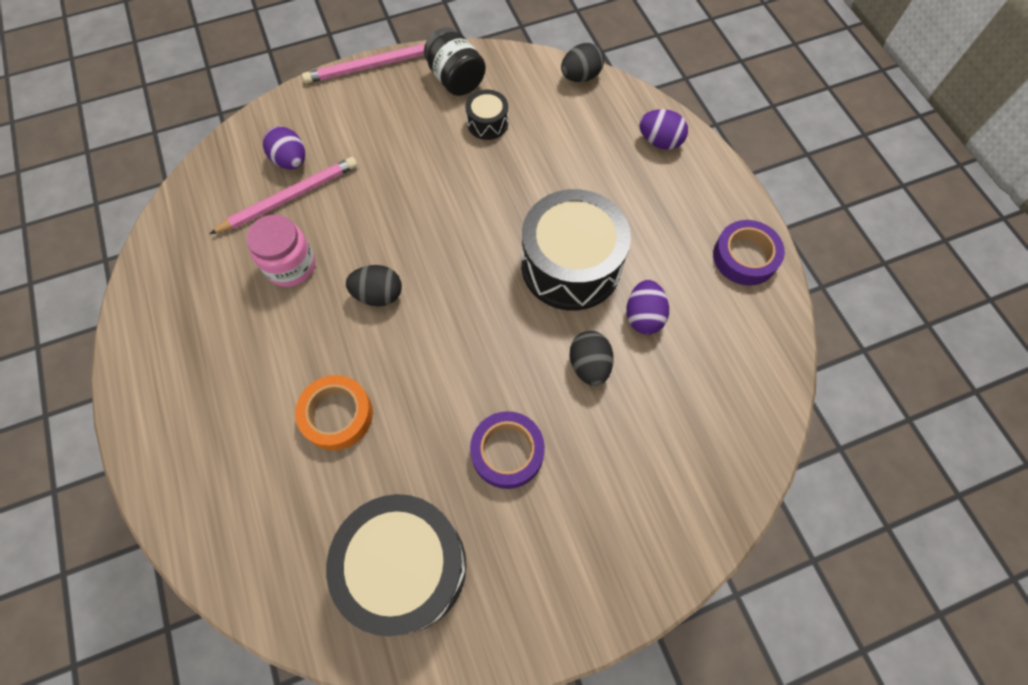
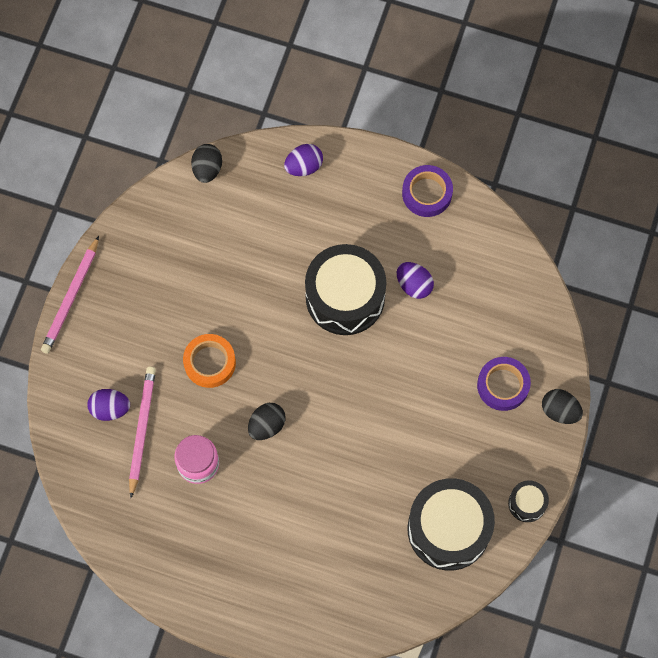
camera: 50 degrees left, 5 degrees up
(337, 415) = (328, 505): orange tape -> orange tape (210, 362)
(456, 79) = (135, 251): black jar -> none
(487, 123) = (192, 260): black drum -> black drum (527, 503)
(507, 452) = (430, 428): purple tape -> purple tape (503, 385)
(589, 365) = (417, 341): black egg -> black egg (559, 411)

